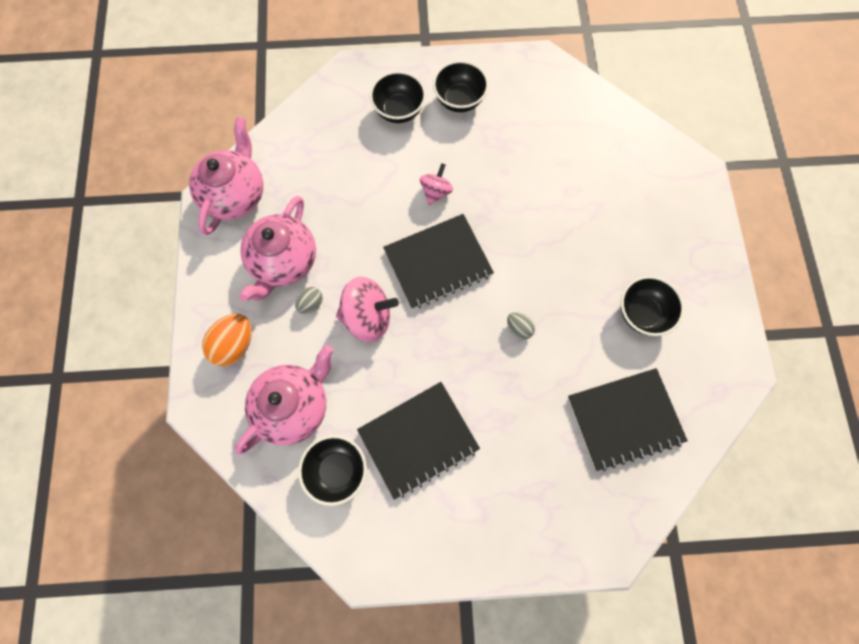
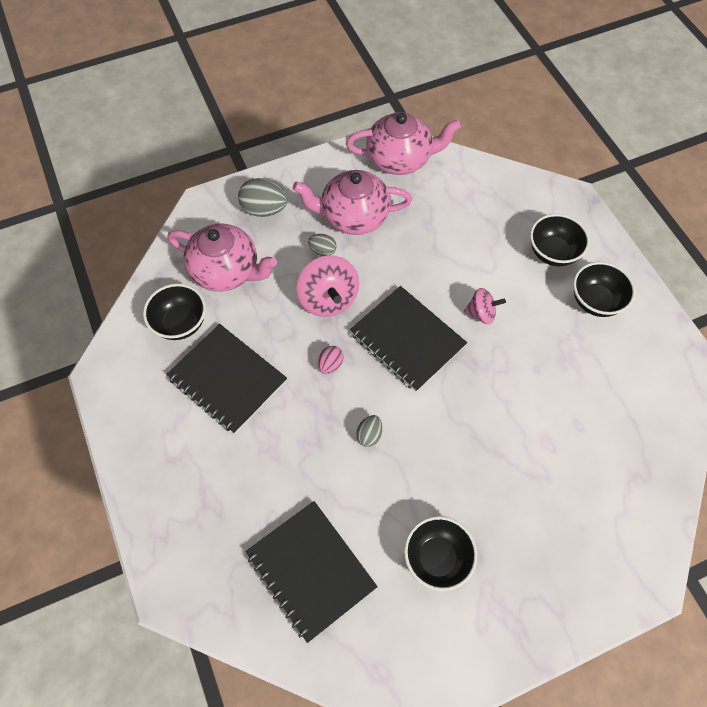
camera: 70 degrees right, 10 degrees down
(235, 344) = (264, 209): orange egg -> grey egg
(438, 338) = (330, 365): none -> pink egg

